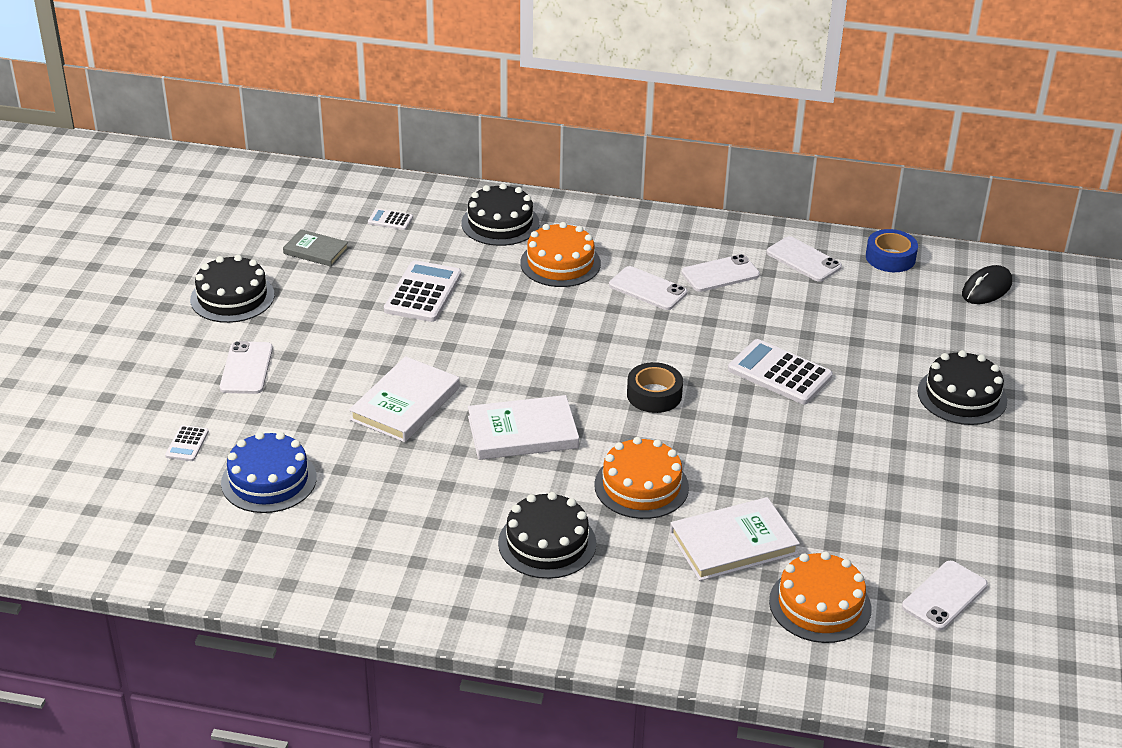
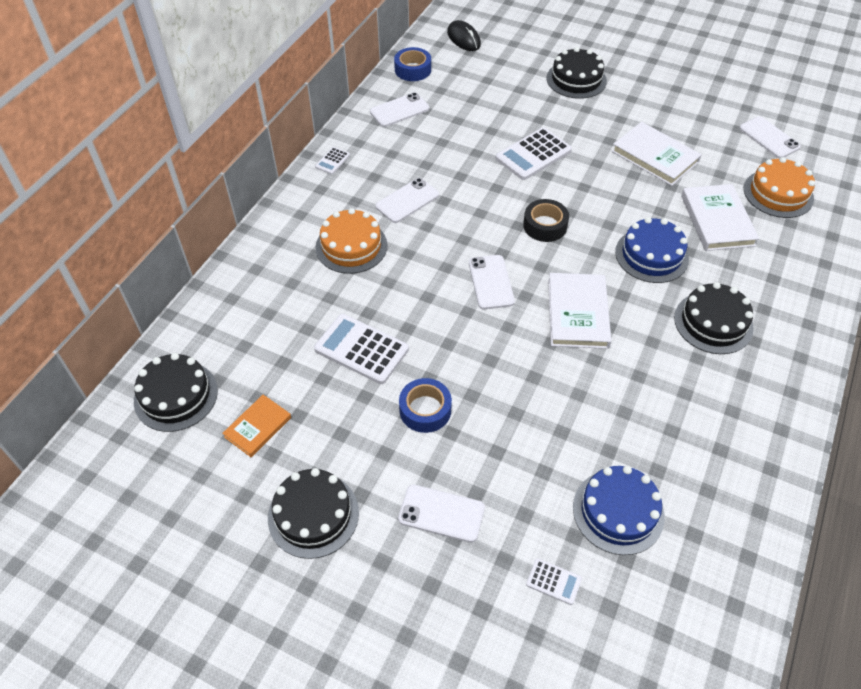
camera: 75 degrees left, 15 degrees up
(316, 251) = (258, 427): grey book -> orange book
(360, 343) = (425, 410): none -> blue tape
(390, 220) = (230, 356): white calculator -> white calculator (332, 161)
(405, 403) = (524, 388): white book -> white book (655, 157)
(500, 223) = (273, 275): black cake -> black cake (176, 396)
(641, 486) = (651, 255): orange cake -> blue cake
(720, 274) = (402, 156): white phone -> white phone (491, 282)

